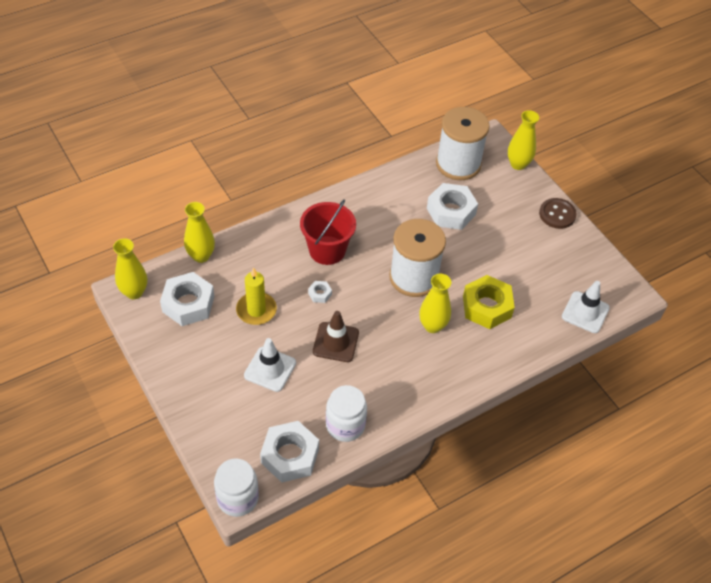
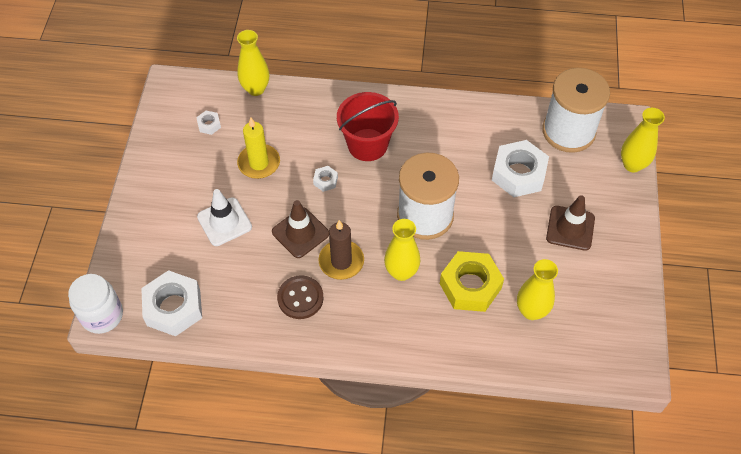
camera: 40 degrees right, 5 degrees up
(134, 292) = (176, 90): yellow vase -> yellow vase (531, 311)
(188, 304) = (209, 125): white nut -> white nut, size x0.45
(345, 425) = (242, 312): white jar -> none
(384, 344) = (341, 261): none -> brown candle
(516, 229) = (570, 228): none -> brown traffic cone
(557, 214) = (628, 238): brown button -> brown button (300, 298)
(585, 312) = (567, 353): white traffic cone -> none

